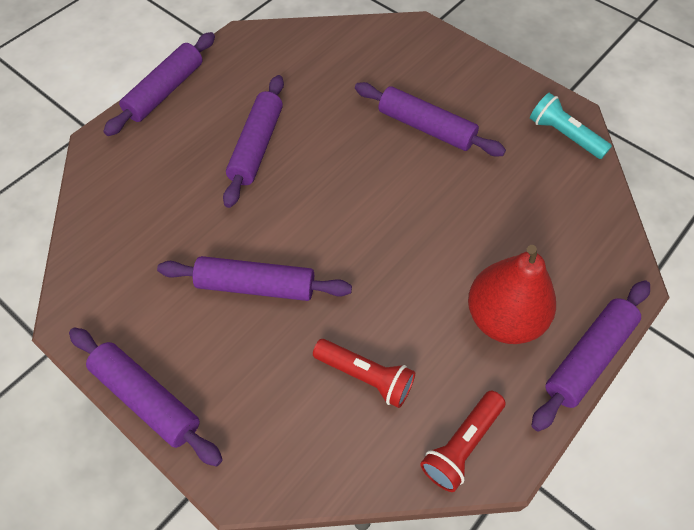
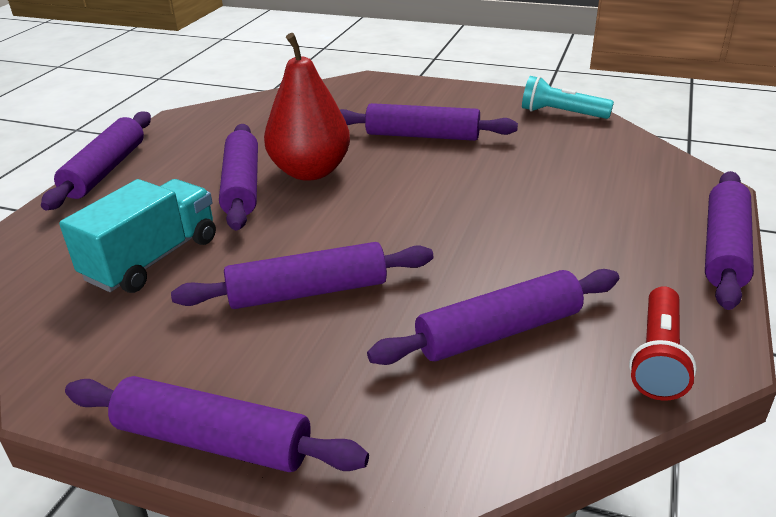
camera: 20 degrees left, 25 degrees down
(166, 211) = (152, 259): none -> turquoise truck
(366, 377) = (498, 332): red flashlight -> purple rolling pin
(503, 318) = (612, 243): red pear -> red pear (310, 171)

